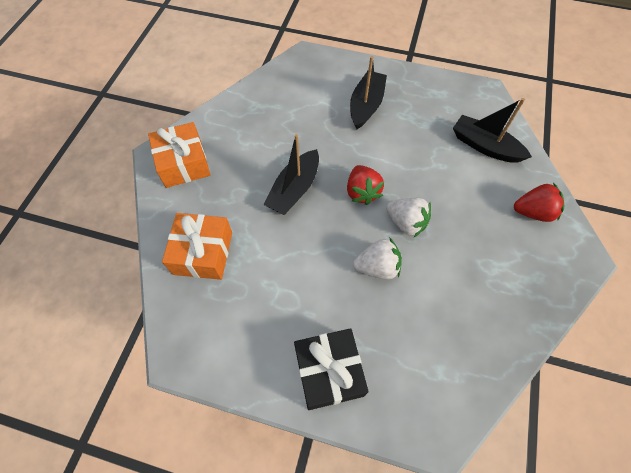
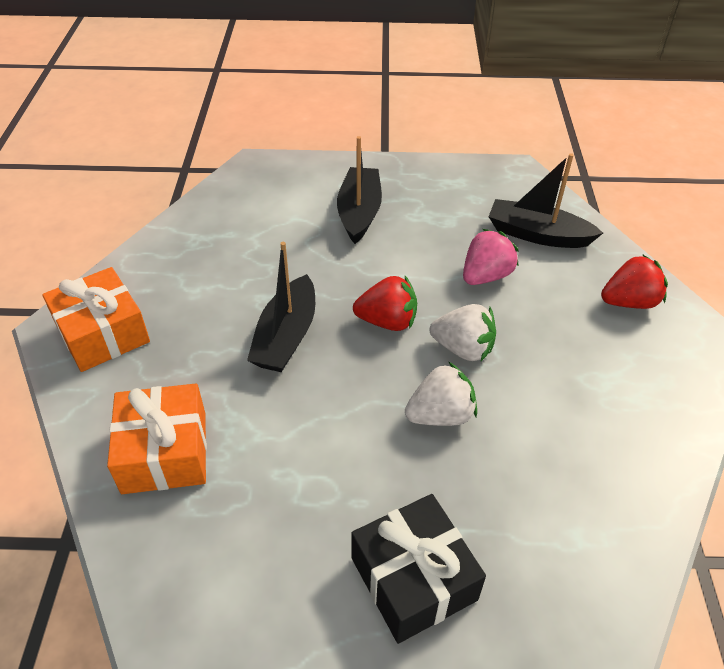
camera: 15 degrees left, 15 degrees down
(362, 192) = (387, 321): red strawberry -> red strawberry turned 60 degrees counterclockwise
(438, 171) = (485, 276): none -> pink strawberry

